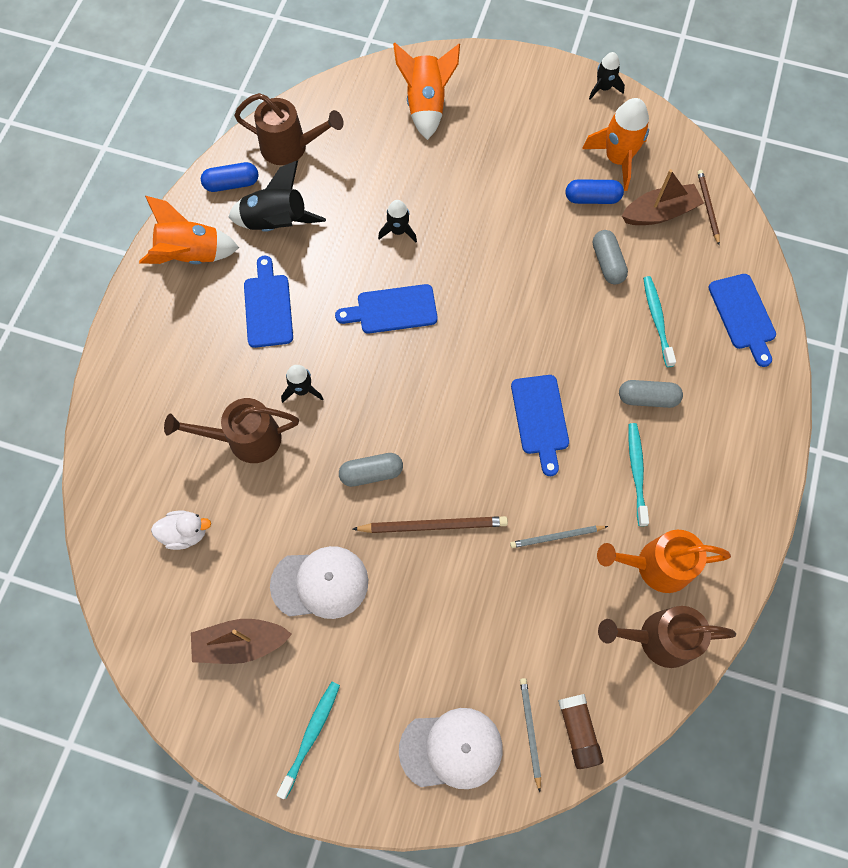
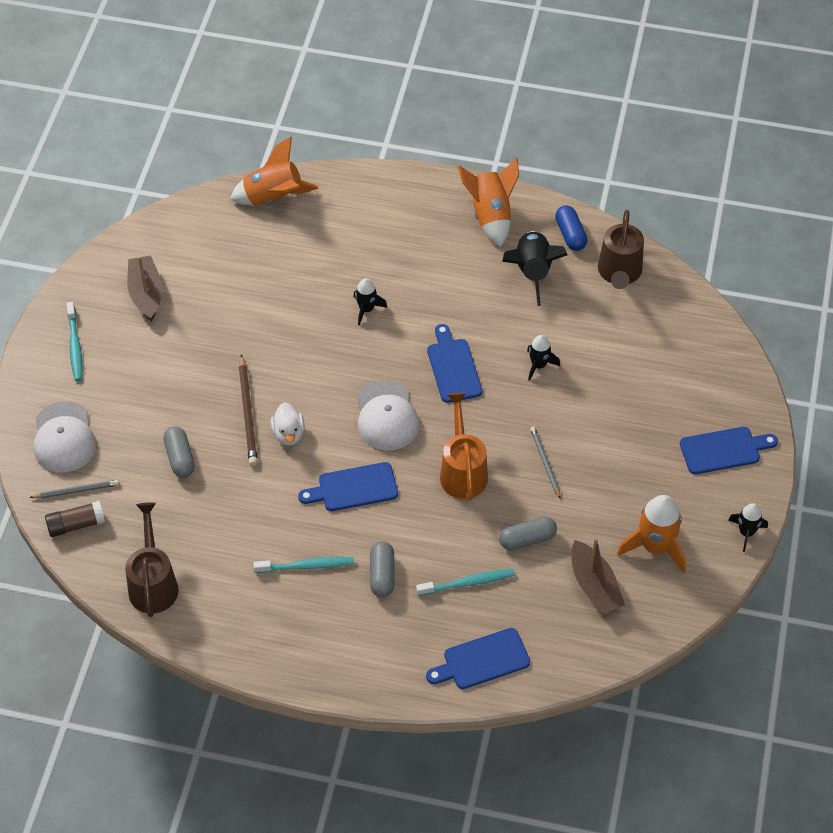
camera: 85 degrees right, 15 degrees down
(185, 533) = (234, 247): white duck -> white duck (288, 434)
(245, 439) = (317, 275): brown watering can -> none
(268, 307) = (445, 276): blue cutting board -> blue cutting board (723, 450)
(311, 736) = (75, 346): turquoise toothbrush -> turquoise toothbrush turned 60 degrees clockwise
(320, 583) = (195, 339): white cap -> white cap (386, 416)
(371, 473) = (292, 365): grey capsule -> grey capsule (180, 458)
(426, 105) = (691, 377): orange rocket -> orange rocket (273, 198)
(557, 537) = (241, 504): grey pencil -> grey pencil (545, 462)
(592, 198) = (602, 525): blue capsule -> none
(655, 565) = (218, 581): orange watering can -> orange watering can (462, 470)
(707, 207) = (608, 630): brown pencil -> none

